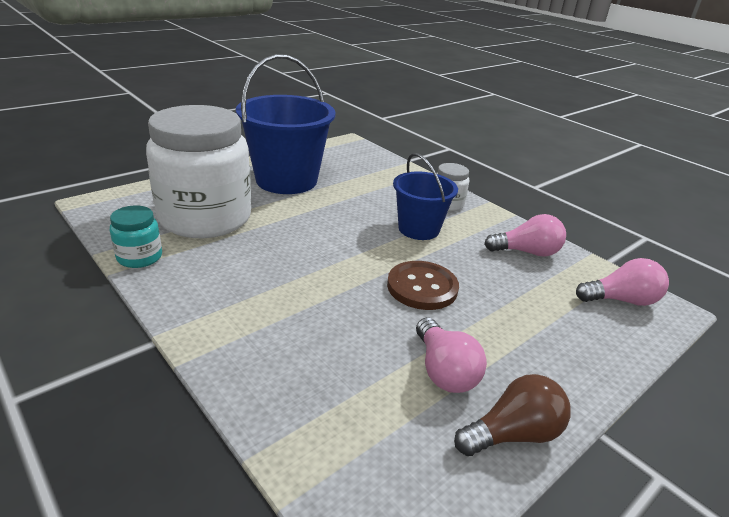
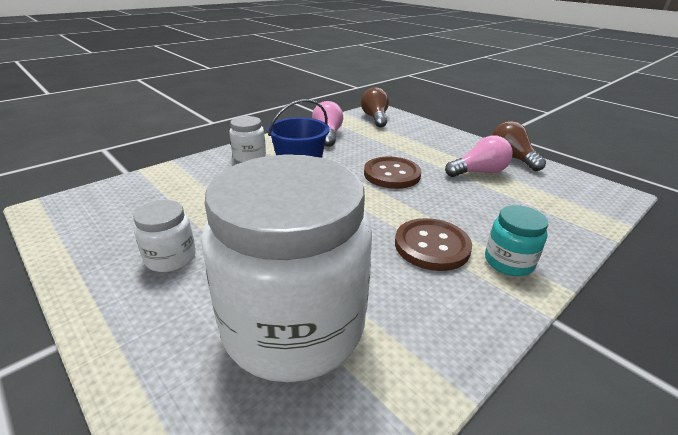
camera: 90 degrees left, 0 degrees up
(139, 257) = (422, 377): turquoise jar -> turquoise jar (508, 262)
(273, 289) = (432, 246): none -> brown button
(286, 180) = (170, 258): blue bucket -> white jar
(621, 300) = (375, 118): pink light bulb -> brown light bulb

